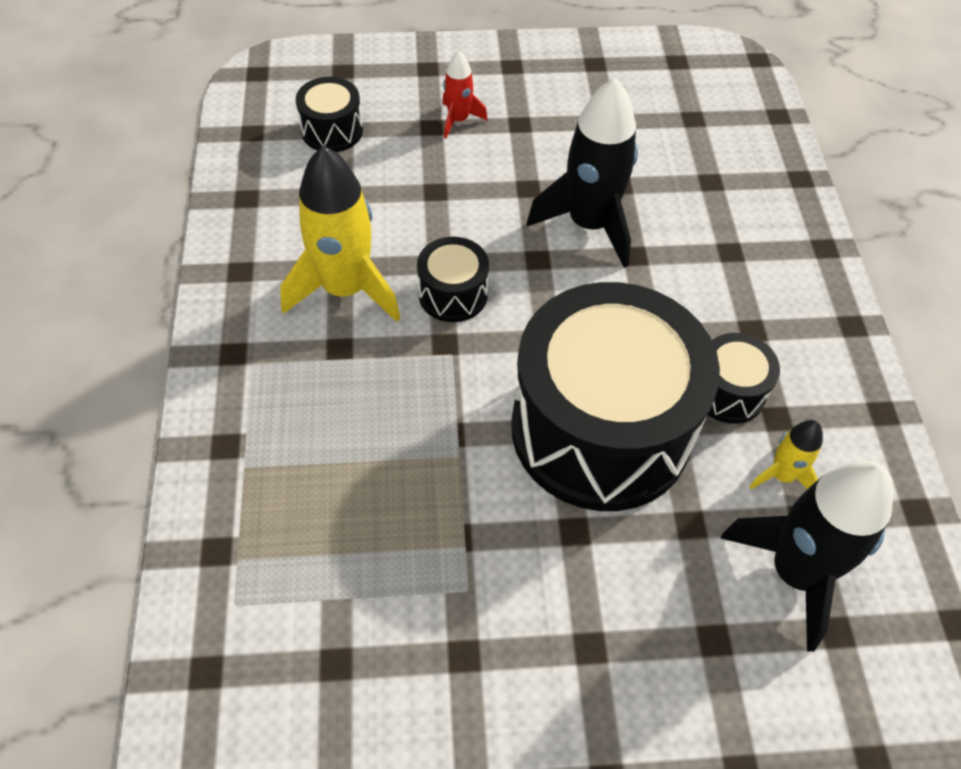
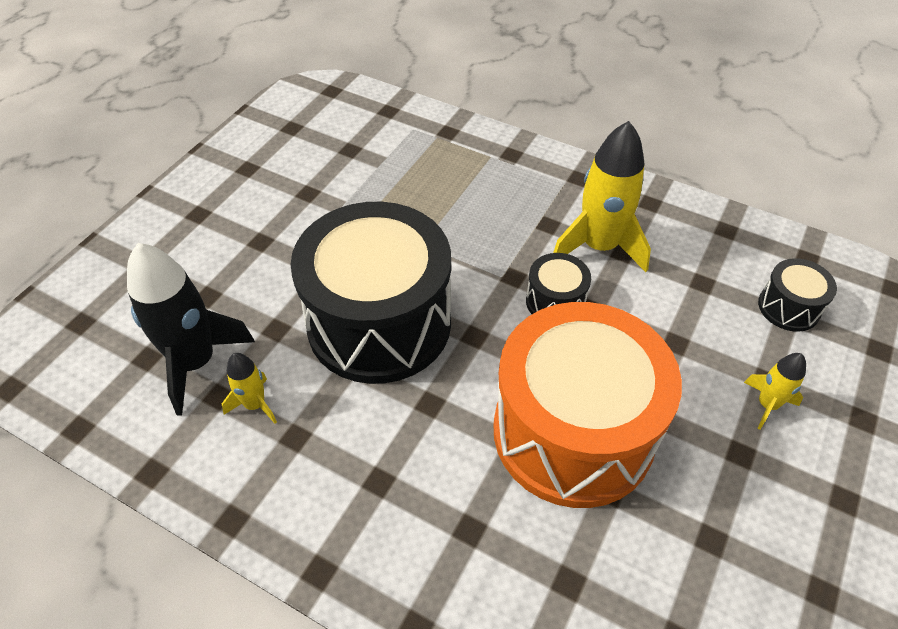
camera: 125 degrees right, 5 degrees down
(458, 120) = (767, 405): red rocket -> yellow rocket
(589, 224) = (573, 432): black rocket -> orange drum
(728, 392) = (342, 420): black drum -> none

